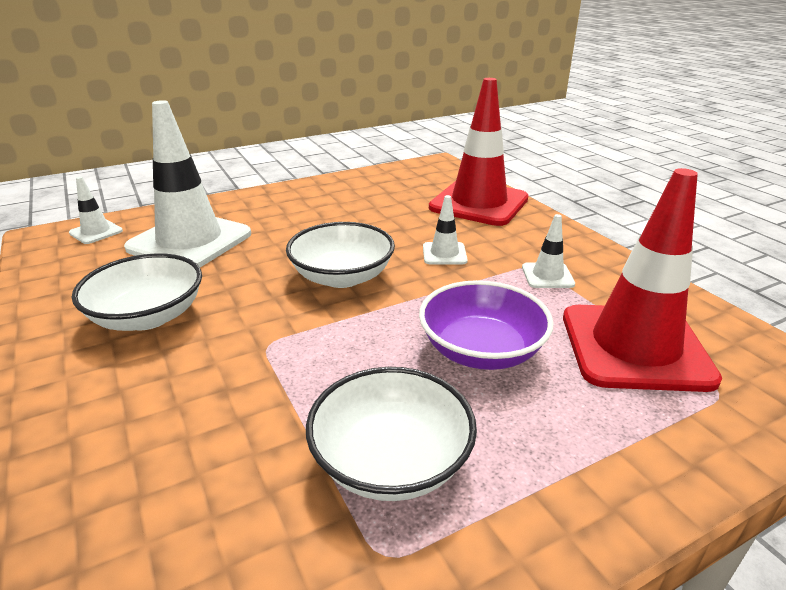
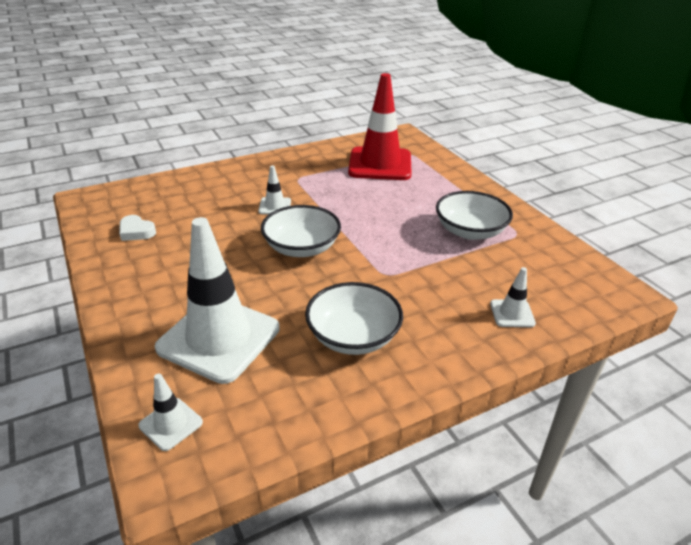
camera: 90 degrees left, 5 degrees up
(377, 189) = (136, 232): none -> white heart
(479, 203) = (192, 186): red traffic cone -> none
(481, 350) = (386, 203): purple bowl -> none
(547, 276) = (310, 175): white traffic cone -> white traffic cone (512, 313)

